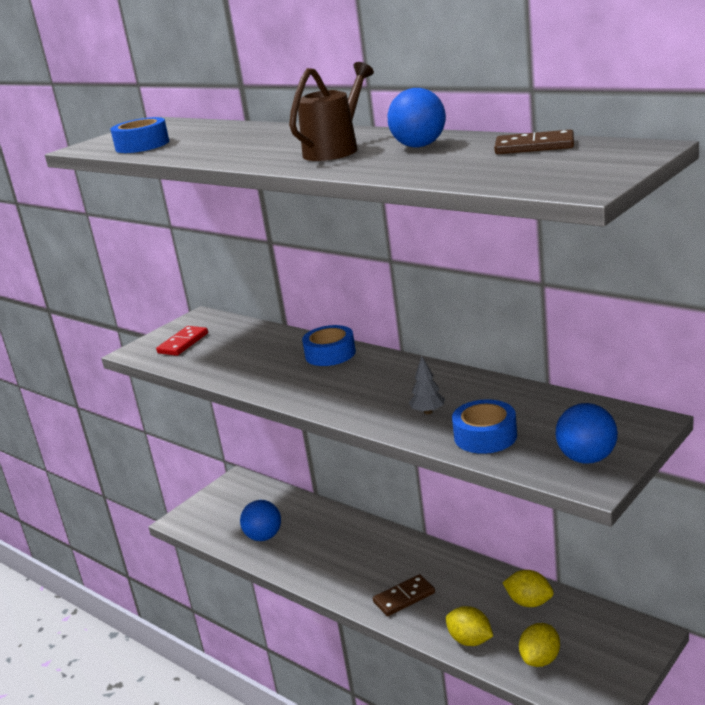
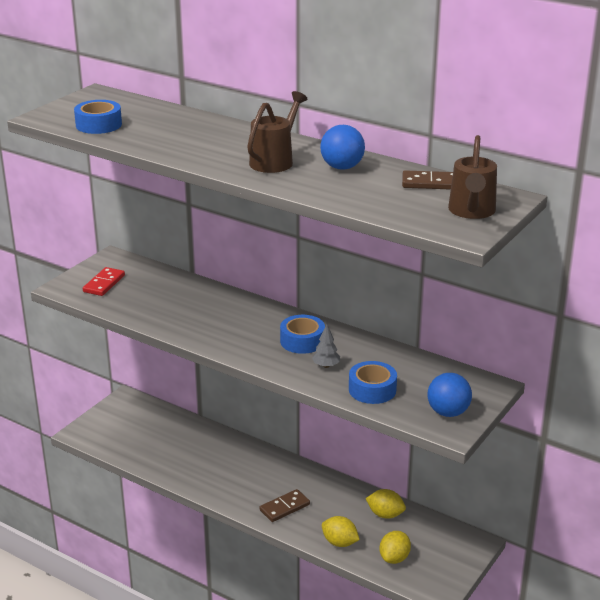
camera: 10 degrees left, 5 degrees up
(264, 536) = (159, 451): blue ball -> none
(330, 354) = (238, 306): blue tape -> blue tape (302, 341)
(589, 166) = (471, 212): none -> brown watering can

